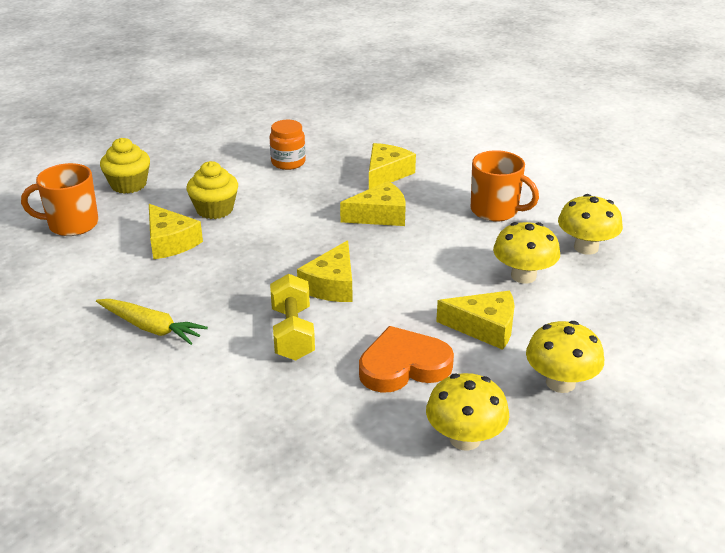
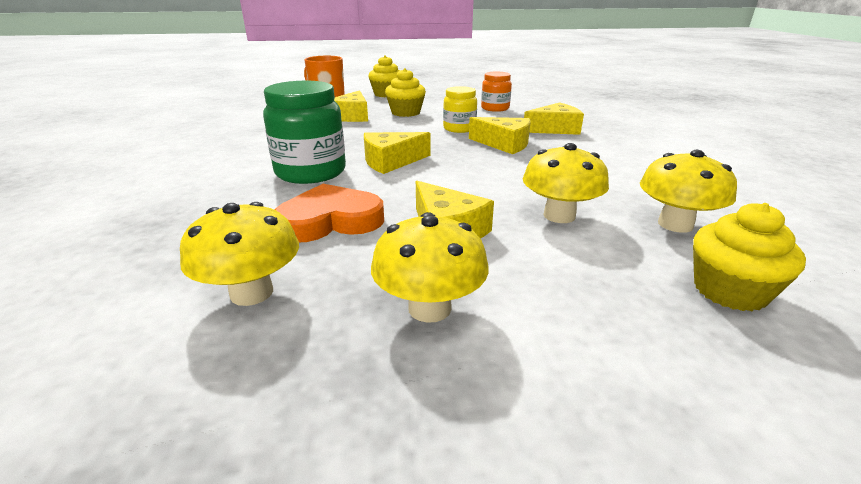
camera: 45 degrees right, 5 degrees down
(151, 328) = (255, 141): yellow carrot -> none
(292, 333) = (310, 172): yellow dumbbell -> green jar
(309, 211) = (459, 128): none -> yellow jar
(403, 366) = (330, 220): orange heart -> orange heart turned 45 degrees counterclockwise
(496, 211) = (614, 171): orange mug -> none
(657, 285) = (729, 291): none -> yellow cupcake

